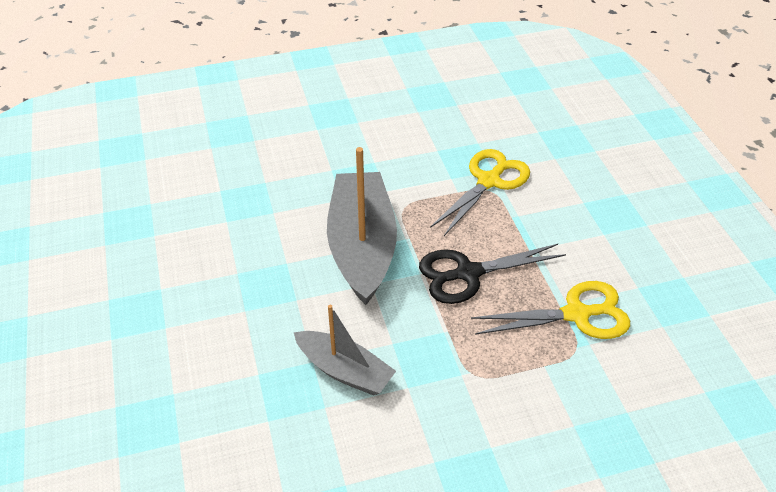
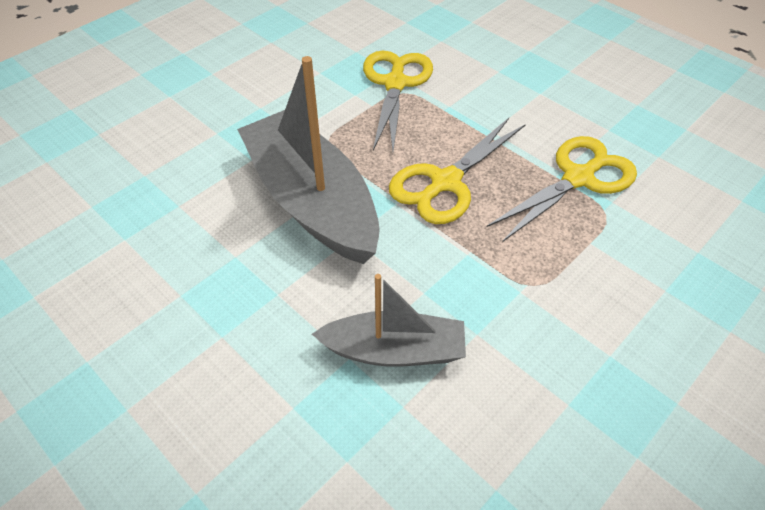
camera: 30 degrees left, 5 degrees up
(468, 273) = (445, 182): black scissors -> yellow scissors

